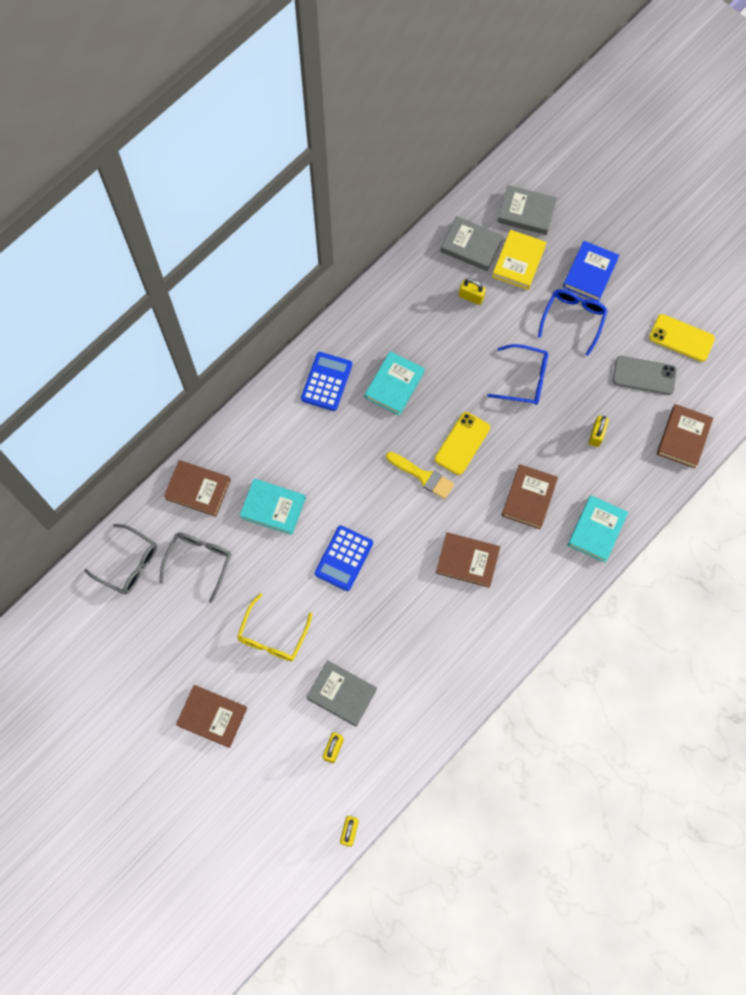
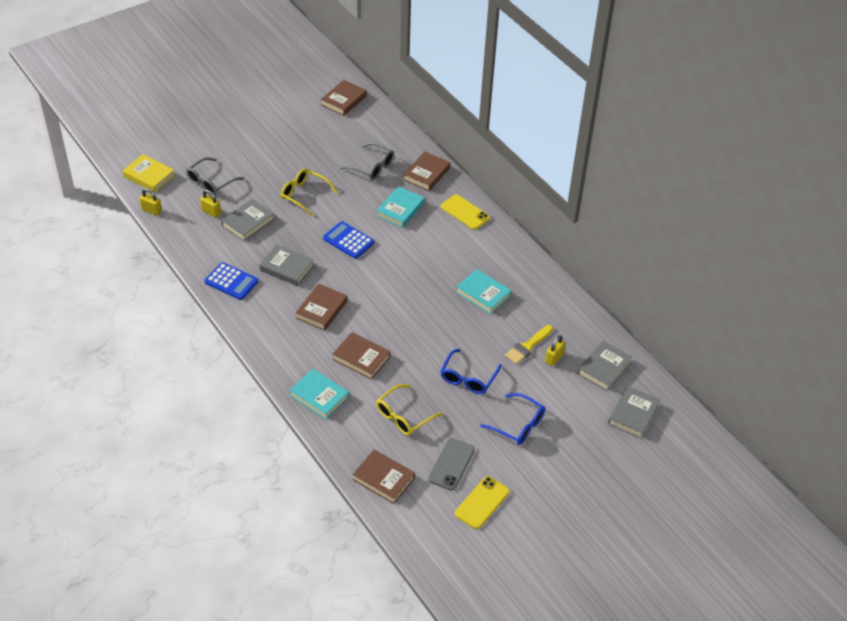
camera: 100 degrees right, 25 degrees down
(128, 564) = (382, 134): grey glasses -> grey glasses (211, 182)
(212, 716) = (259, 158): brown book -> brown book (344, 100)
(326, 382) = (495, 255): blue calculator -> blue calculator (231, 282)
(410, 621) = (287, 268): none -> grey book
(423, 476) = (400, 297): yellow brush -> yellow brush (527, 346)
(462, 443) = (421, 326): yellow phone -> yellow phone (465, 212)
(518, 262) = (583, 398): yellow book -> yellow book (149, 176)
(590, 273) = (562, 448): blue book -> none
(596, 435) = (404, 416): yellow padlock -> yellow glasses

